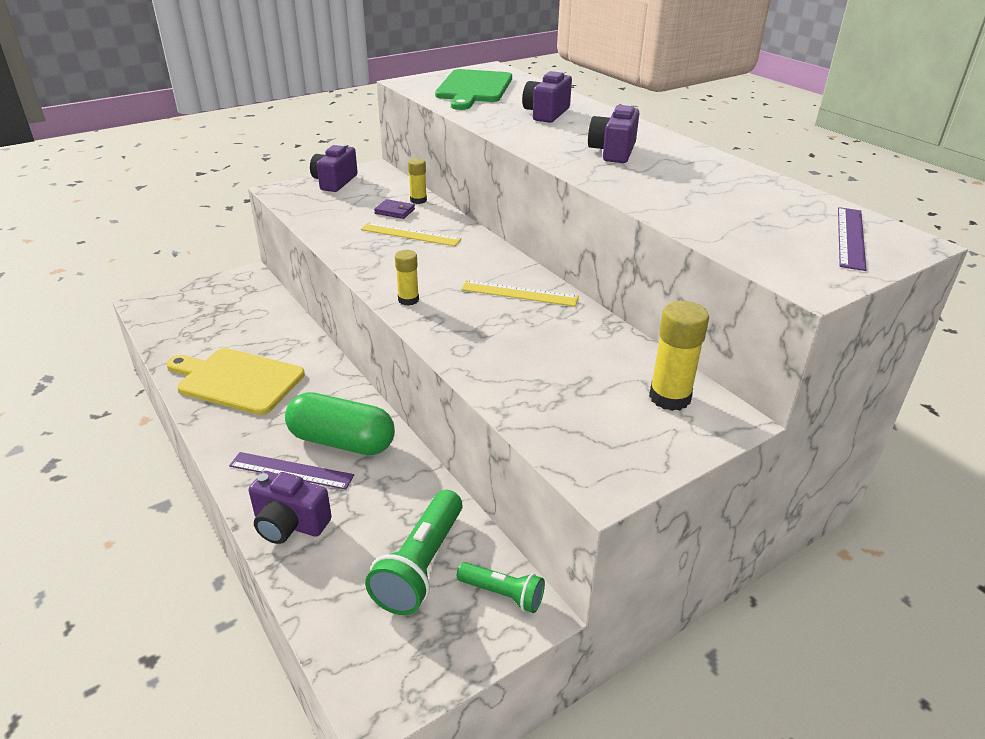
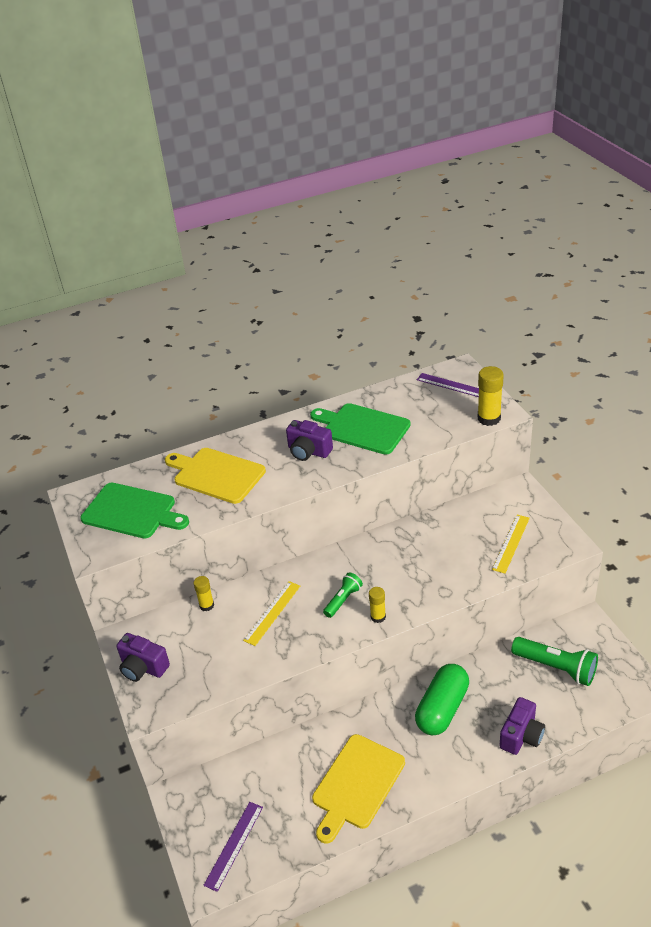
camera: 75 degrees left, 5 degrees up
(291, 471) = (470, 738): purple ruler -> purple ruler (234, 845)
(394, 211) = (224, 622): purple wallet -> none
(503, 594) = (576, 632): green flashlight -> green flashlight (343, 600)
(519, 293) = (379, 556): yellow ruler -> yellow ruler (511, 543)
(546, 113) = (216, 474): purple camera -> yellow cutting board
(669, 397) = (501, 507): yellow glue stick -> yellow glue stick (489, 418)
(684, 179) = (363, 428): none -> green cutting board

